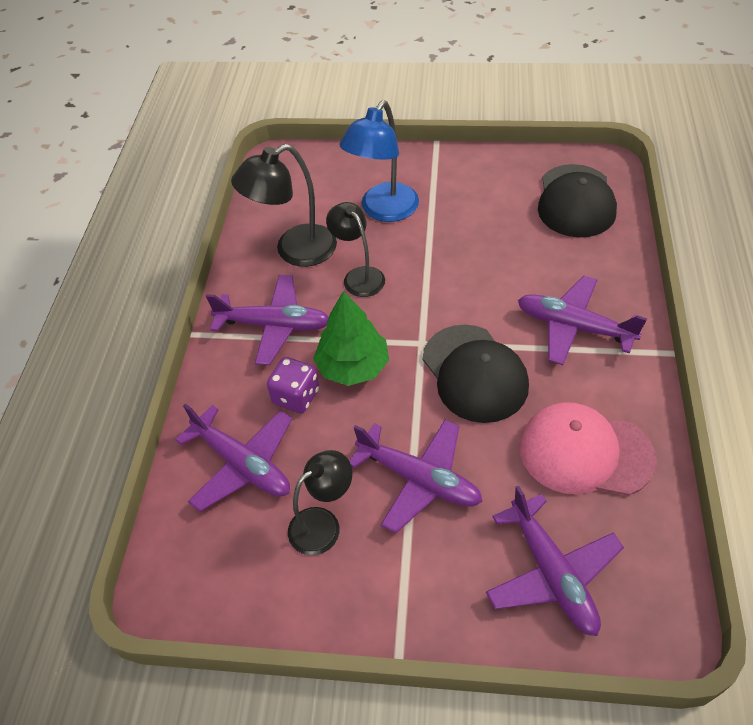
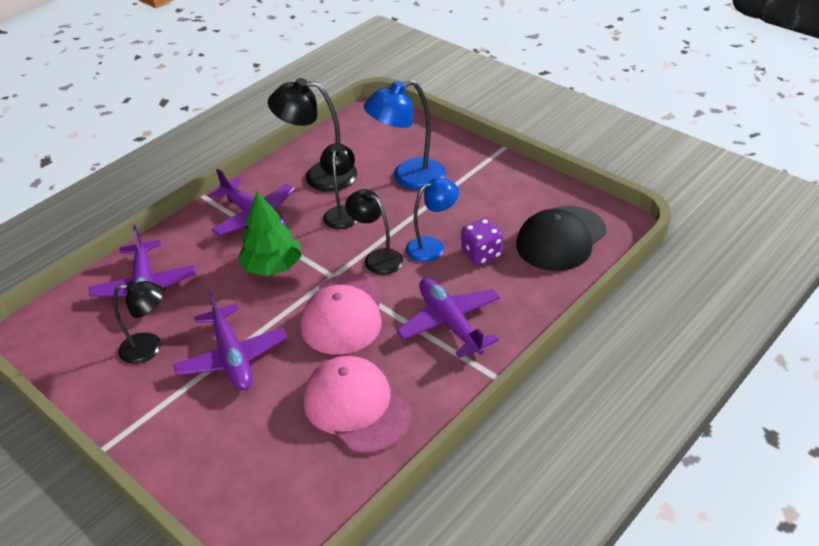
camera: 35 degrees right, 10 degrees down
(296, 396) = (218, 265): purple dice -> purple dice (481, 254)
(443, 302) = (377, 258): none -> black lamp
(474, 373) = (344, 314): black cap -> pink cap
(479, 265) = (432, 246): none -> blue lamp
(552, 573) = (244, 464): purple plane -> none

